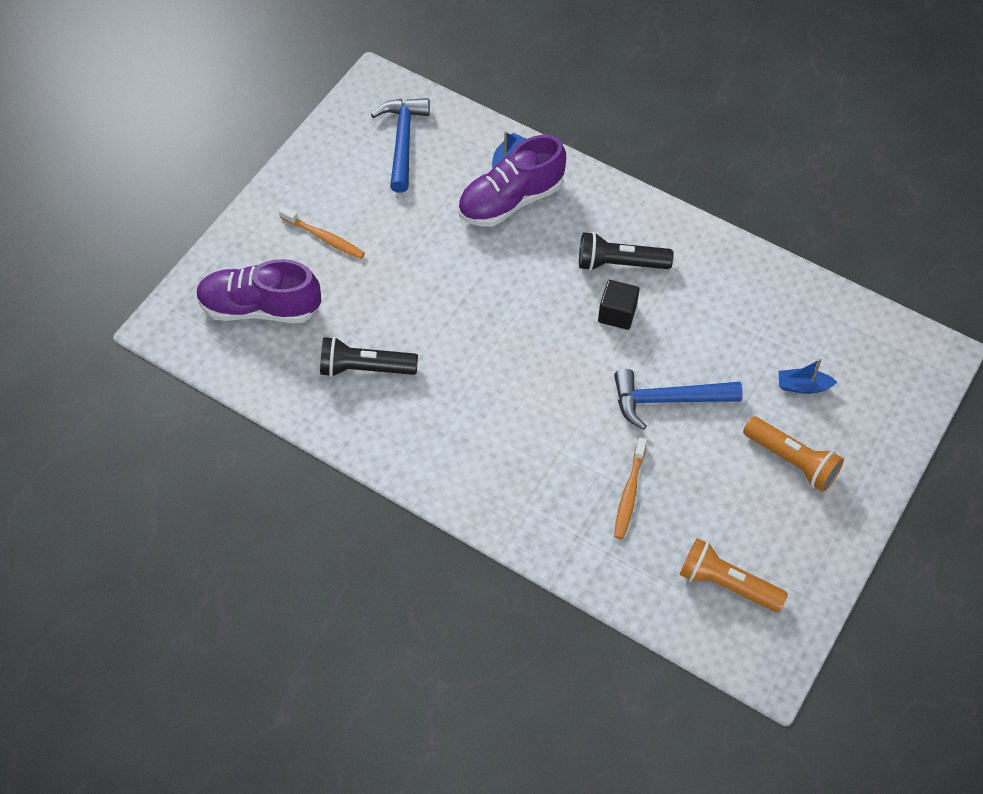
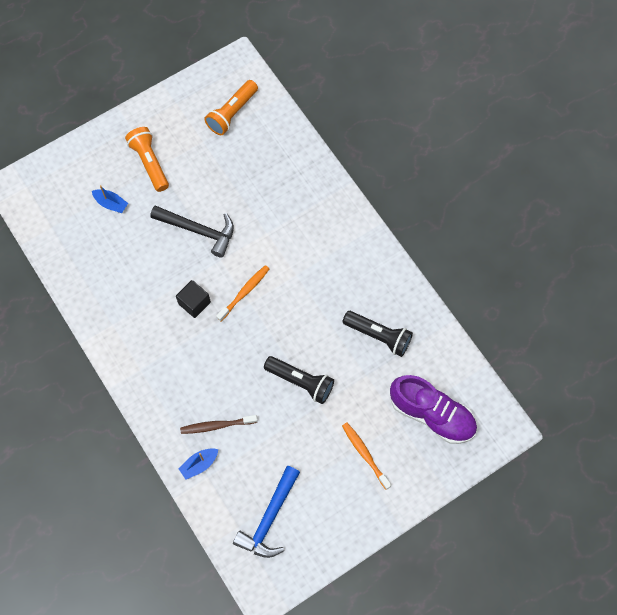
camera: 155 degrees left, 10 degrees up
(510, 201) = (217, 425): purple shoe -> brown toothbrush
(619, 263) = (170, 340): black flashlight -> black flashlight (300, 382)
(629, 493) = (256, 184): orange toothbrush -> orange toothbrush (244, 292)
(668, 400) = (198, 230): blue hammer -> black hammer
(727, 583) = (232, 113): orange flashlight -> orange flashlight turned 75 degrees clockwise

